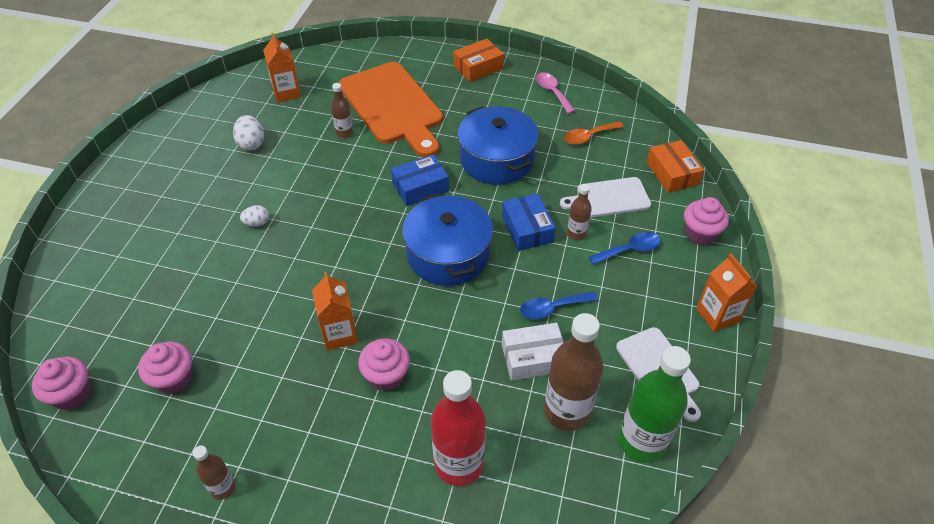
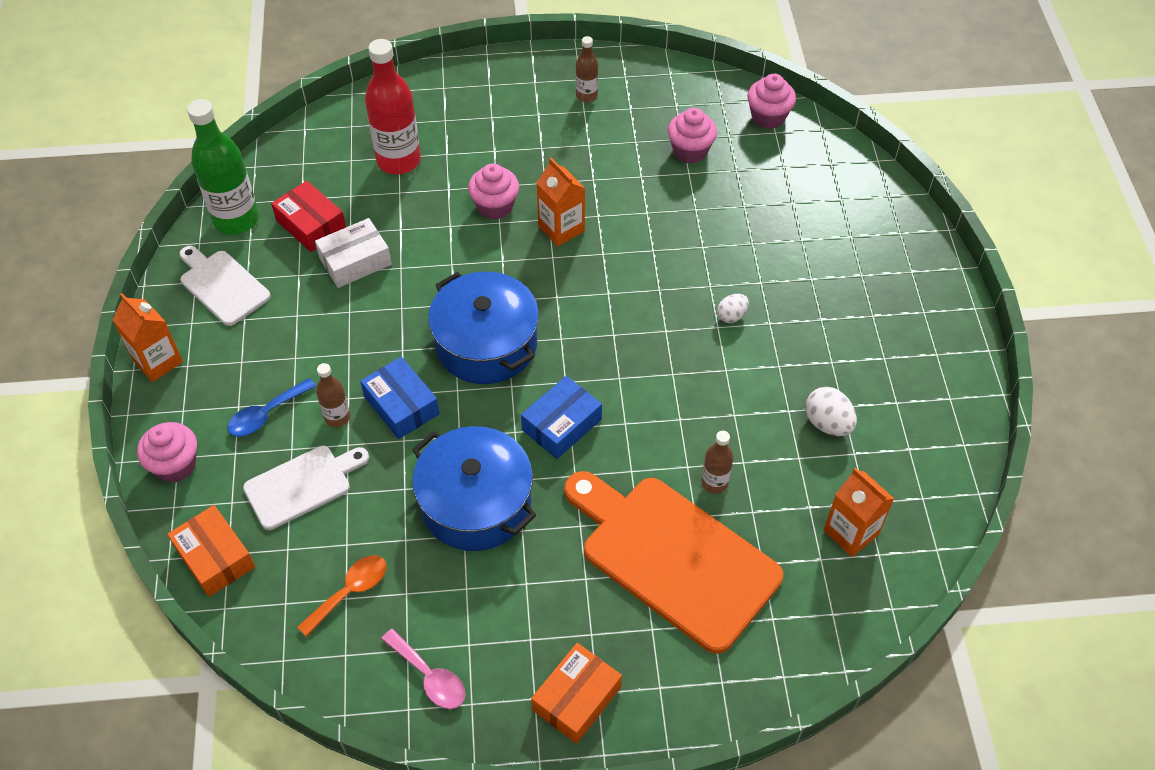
camera: 160 degrees right, 5 degrees up
(552, 308) = (347, 316): blue spoon -> none
(566, 411) = (311, 224): brown bottle -> red box

